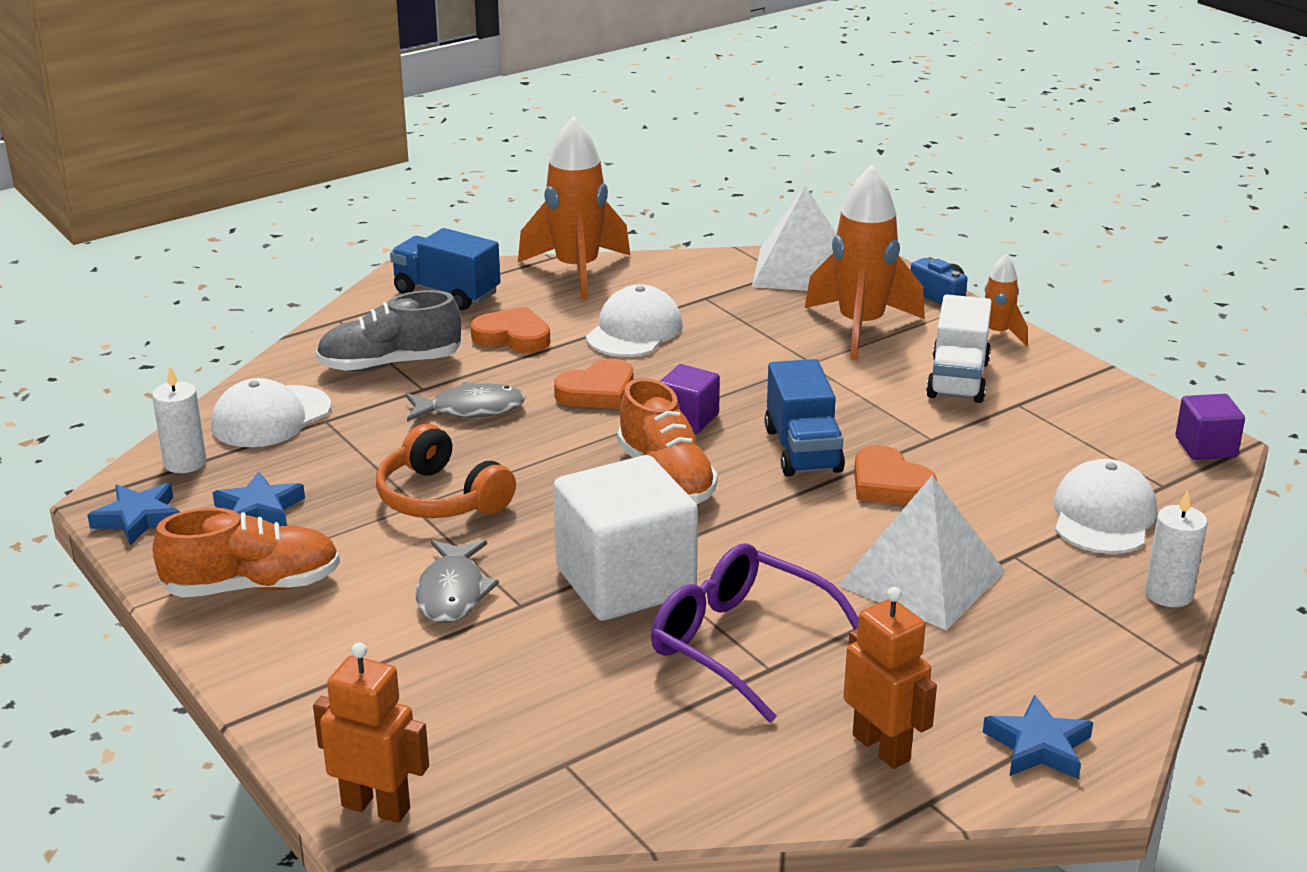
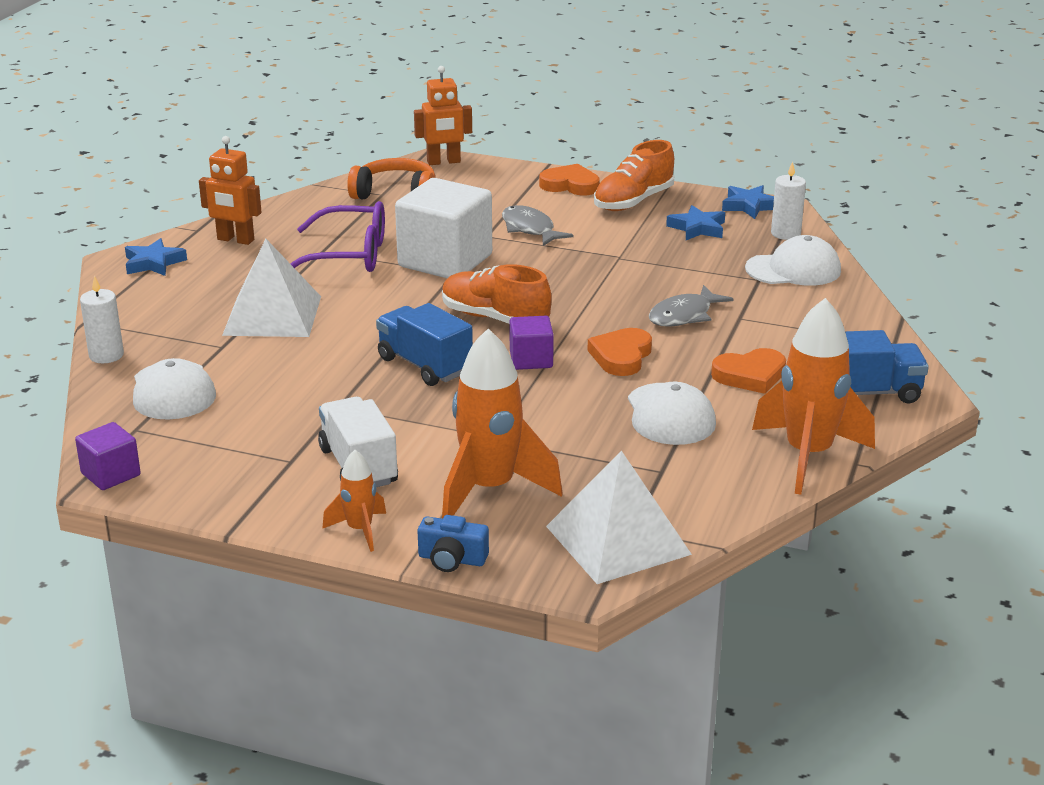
camera: 145 degrees right, 0 degrees up
(271, 417) = (793, 269): white cap -> white cap turned 75 degrees clockwise
(390, 364) = (792, 325): grey shoe -> none
(441, 498) = (611, 264): orange headphones -> orange headphones (395, 194)
(889, 484) = (341, 363): orange heart -> orange heart (570, 185)

